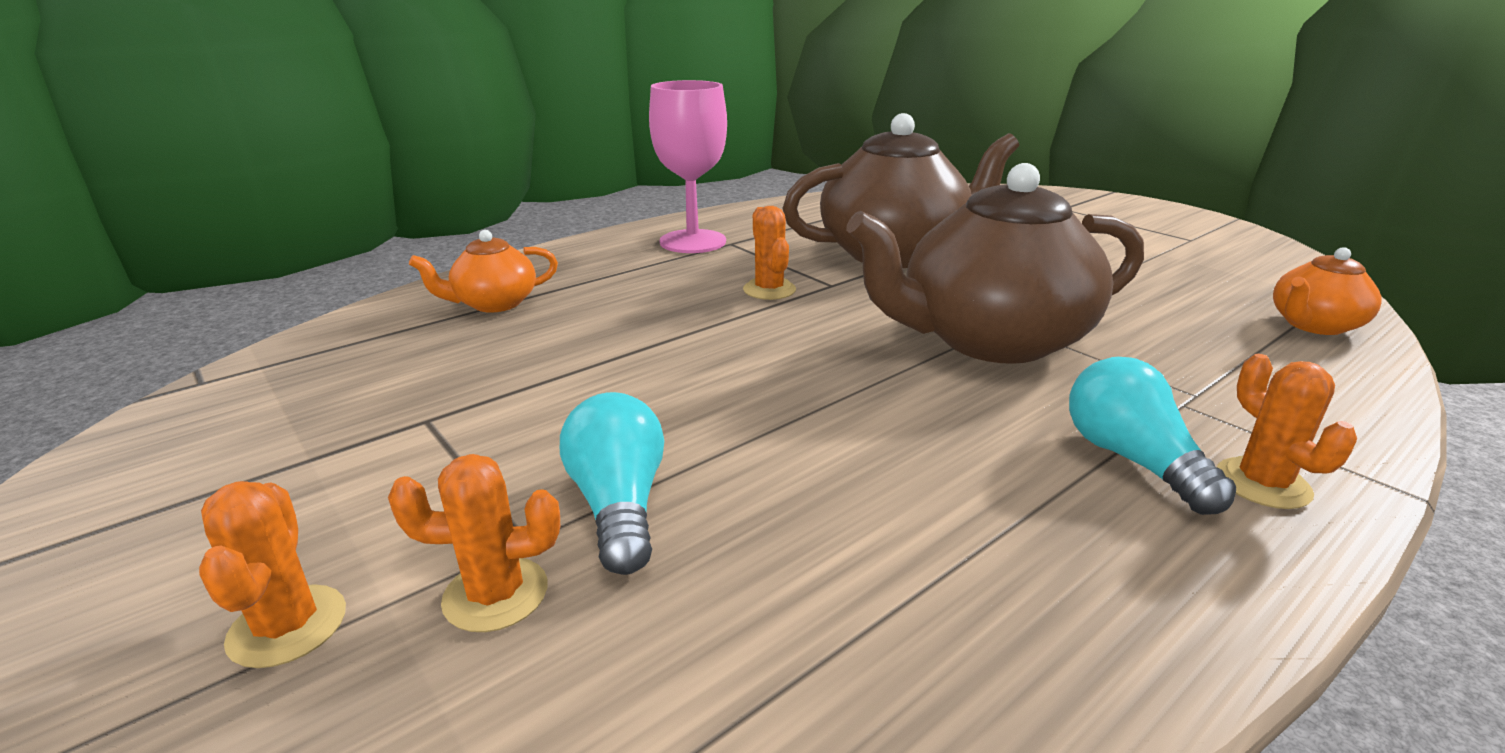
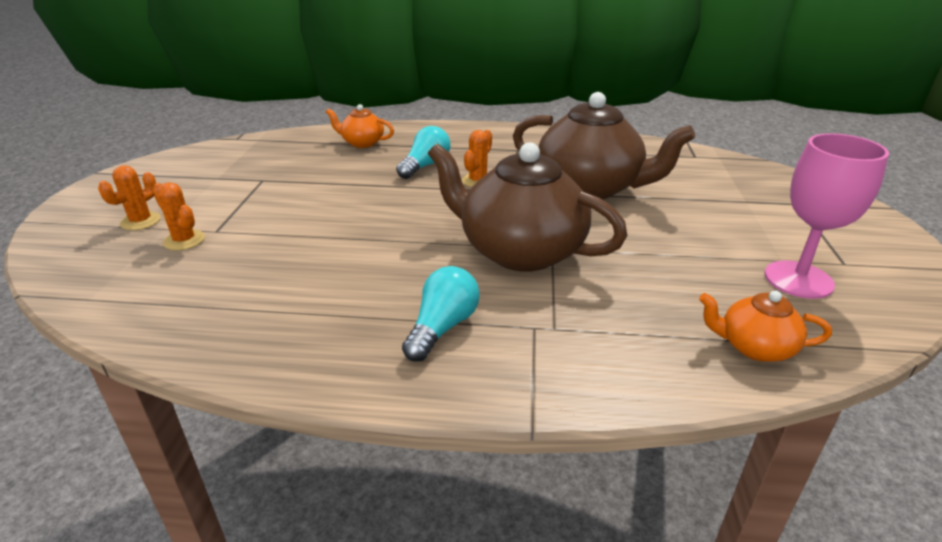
camera: 45 degrees right, 5 degrees up
(619, 505) = (253, 235): turquoise light bulb -> turquoise light bulb (425, 166)
(693, 242) = (500, 142): pink goblet -> pink goblet (798, 279)
(1262, 483) = (471, 371): orange cactus -> none

